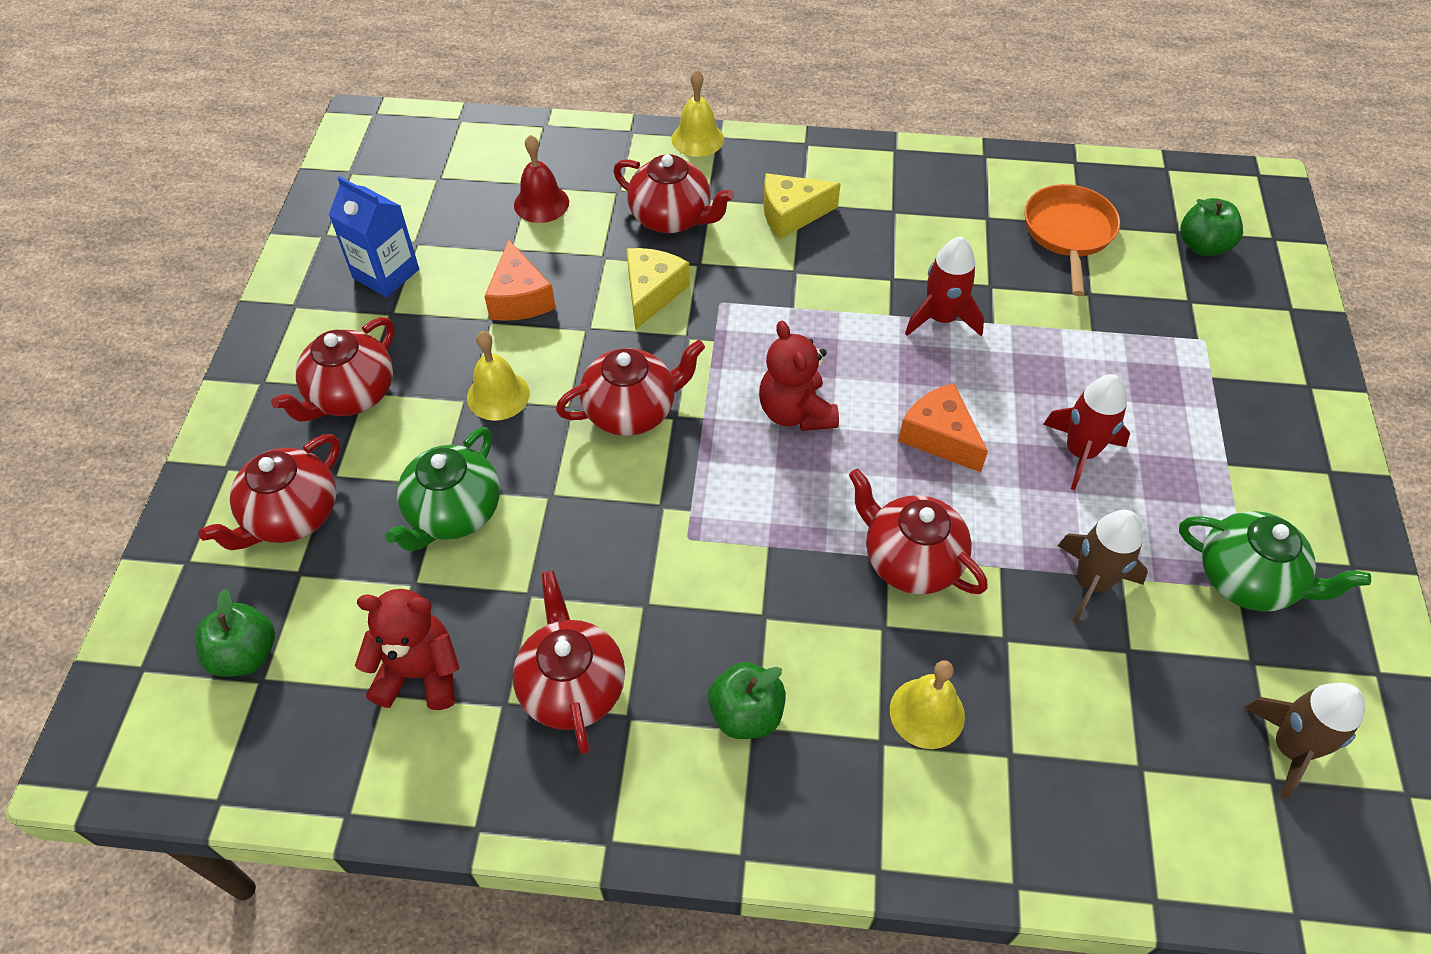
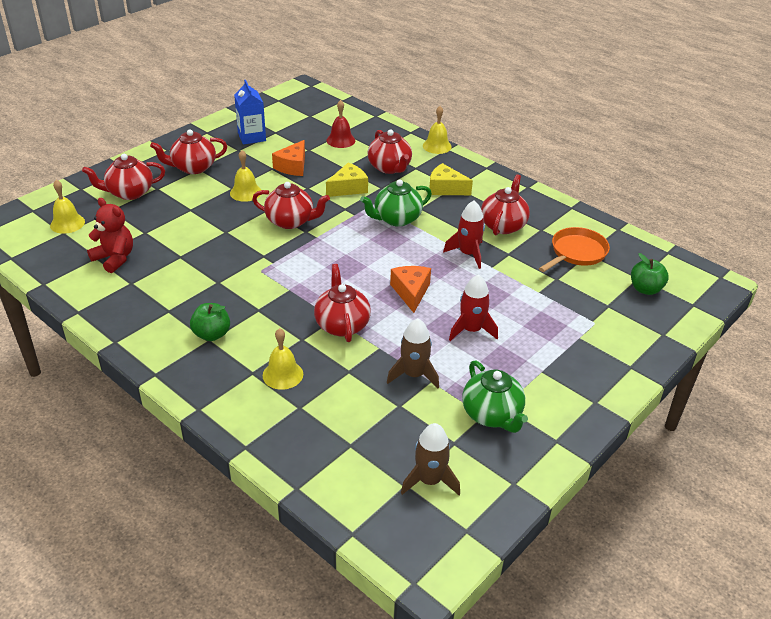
camera: 35 degrees right, 15 degrees down
(245, 654) = (67, 223): green apple -> yellow bell
(454, 513) = (184, 219): green teapot -> green teapot (396, 219)
(572, 687) = (160, 291): red teapot -> red teapot (503, 225)
(795, 412) = (358, 254): red teddy bear -> none

